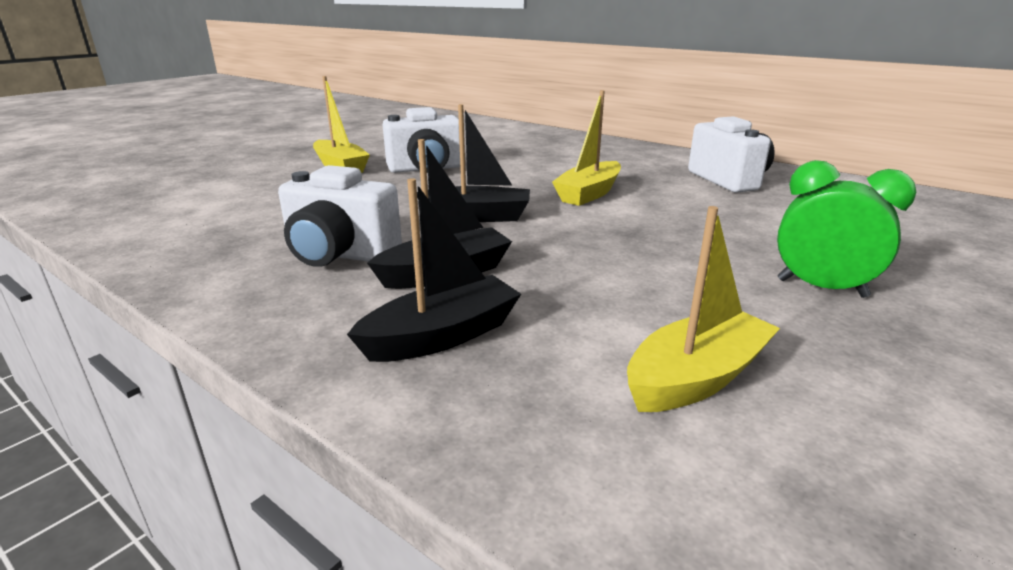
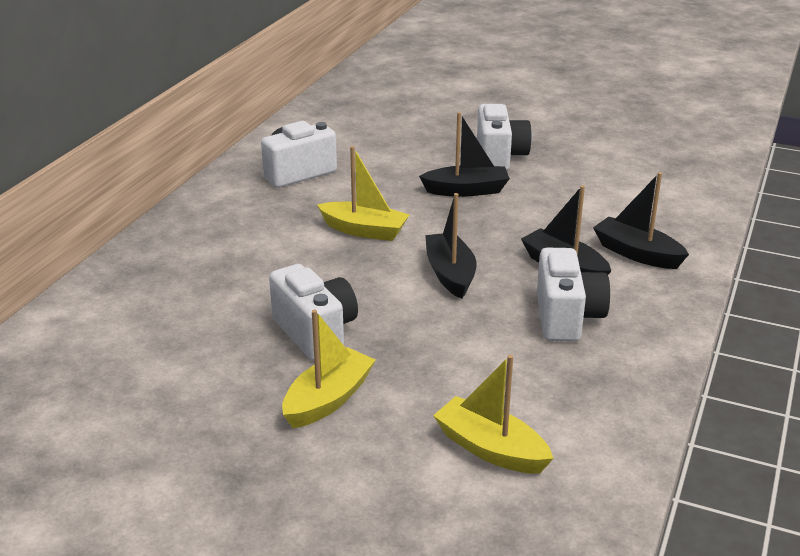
camera: 105 degrees left, 5 degrees up
(687, 249) = (466, 190): none -> black boat
(696, 378) = (616, 189): yellow boat -> yellow boat (491, 449)
(821, 288) = (499, 157): green clock -> white camera

